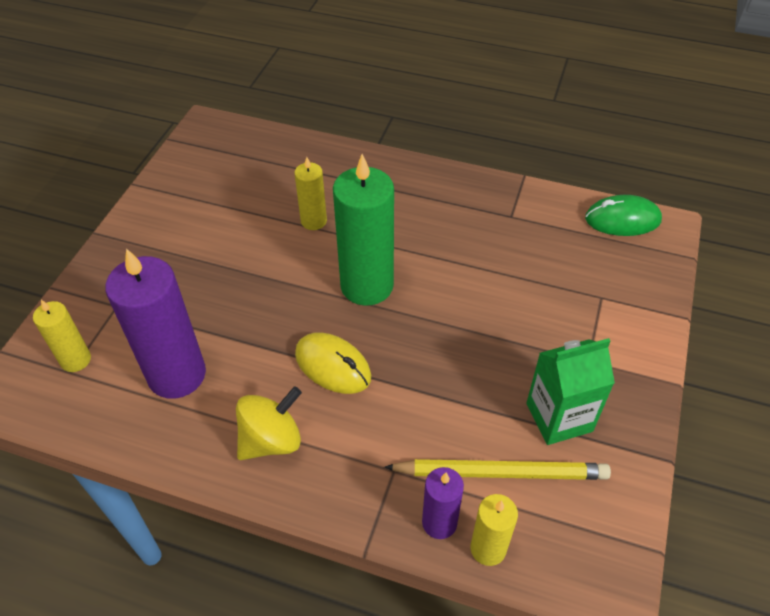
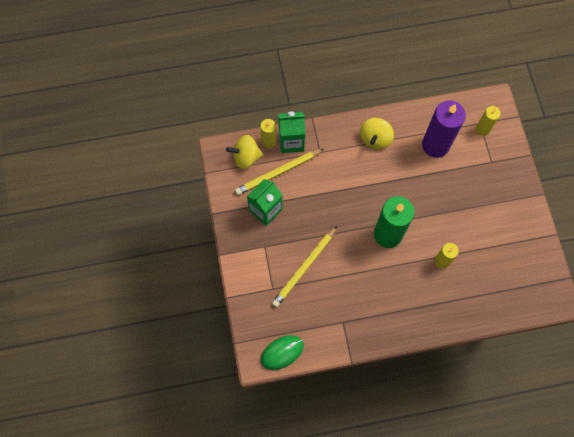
camera: 150 degrees right, 20 degrees up
(333, 366) = (374, 184): yellow mouse -> none
(439, 522) = (291, 141): purple candle -> green carton
(532, 301) = (304, 268): none -> yellow pencil
(555, 539) = (246, 157): none -> yellow spinning top

